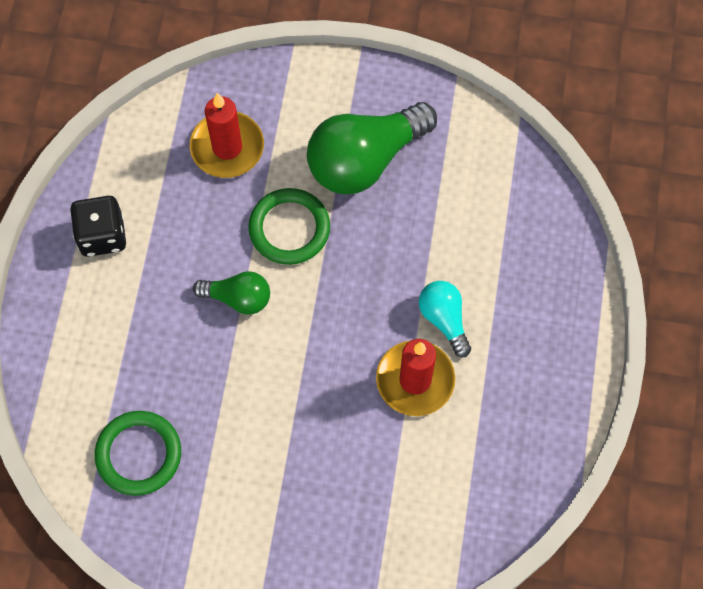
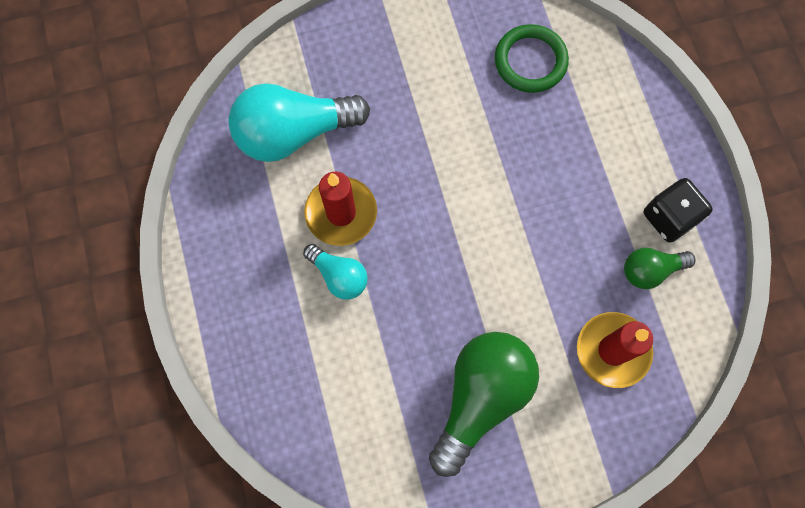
camera: 155 degrees right, 5 degrees up
(238, 298) = (523, 215): green light bulb -> green light bulb (650, 270)
(289, 228) = (514, 297): green ring -> none
(427, 487) = (293, 133): none -> turquoise light bulb

